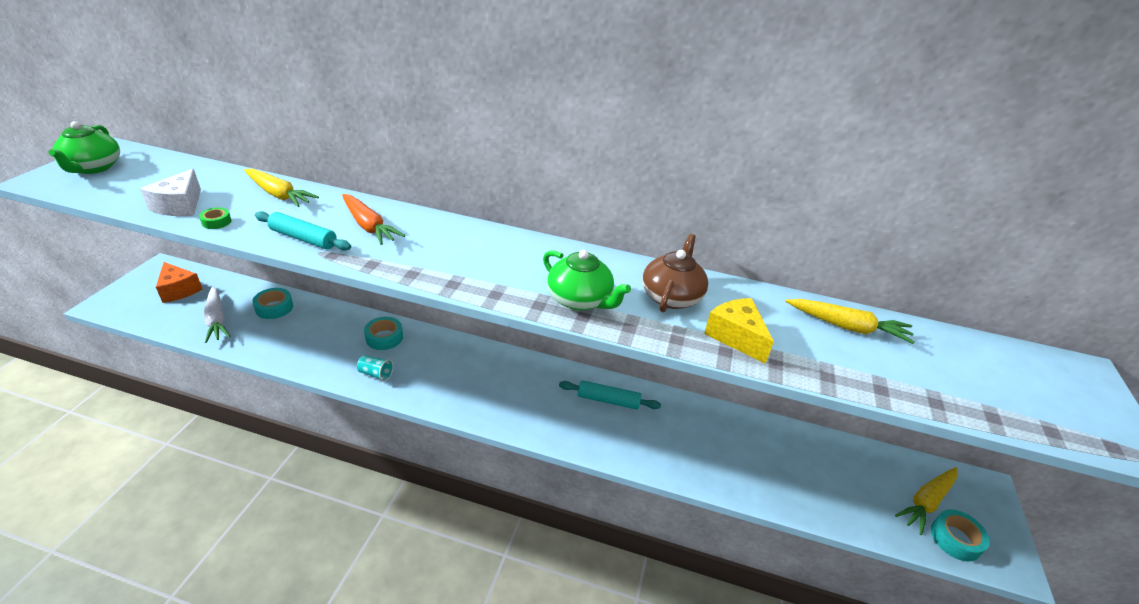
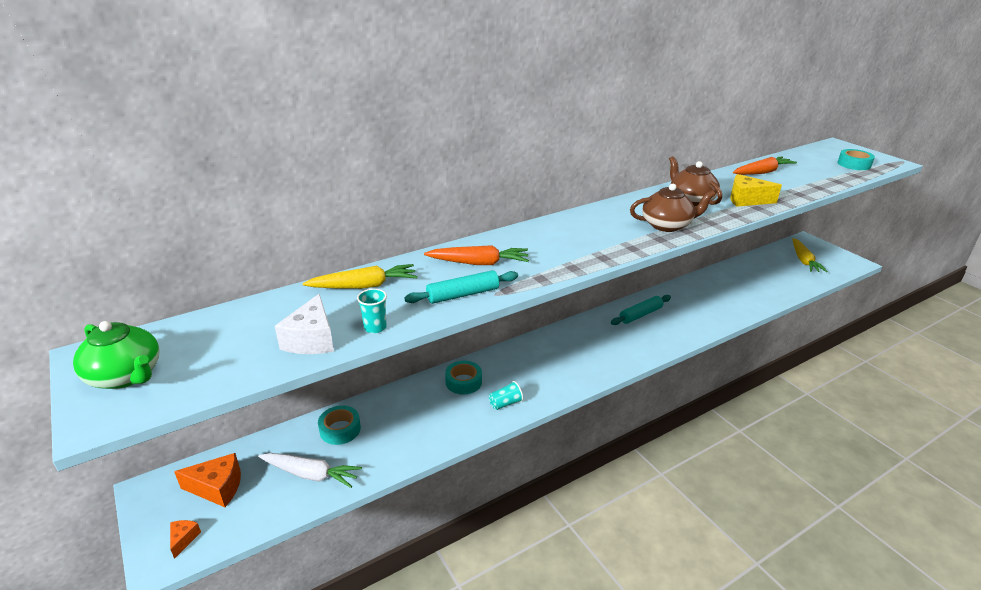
camera: 45 degrees left, 5 degrees down
(124, 303) = (183, 539): none -> orange cheese
(180, 206) = (311, 339): white cheese -> white cheese turned 45 degrees clockwise
(216, 222) = (375, 327): green tape -> turquoise cup
(580, 300) = (667, 225): green teapot -> brown teapot
(847, 327) = (762, 172): yellow carrot -> orange carrot
(955, 539) = (831, 267): turquoise tape -> turquoise tape (854, 164)

